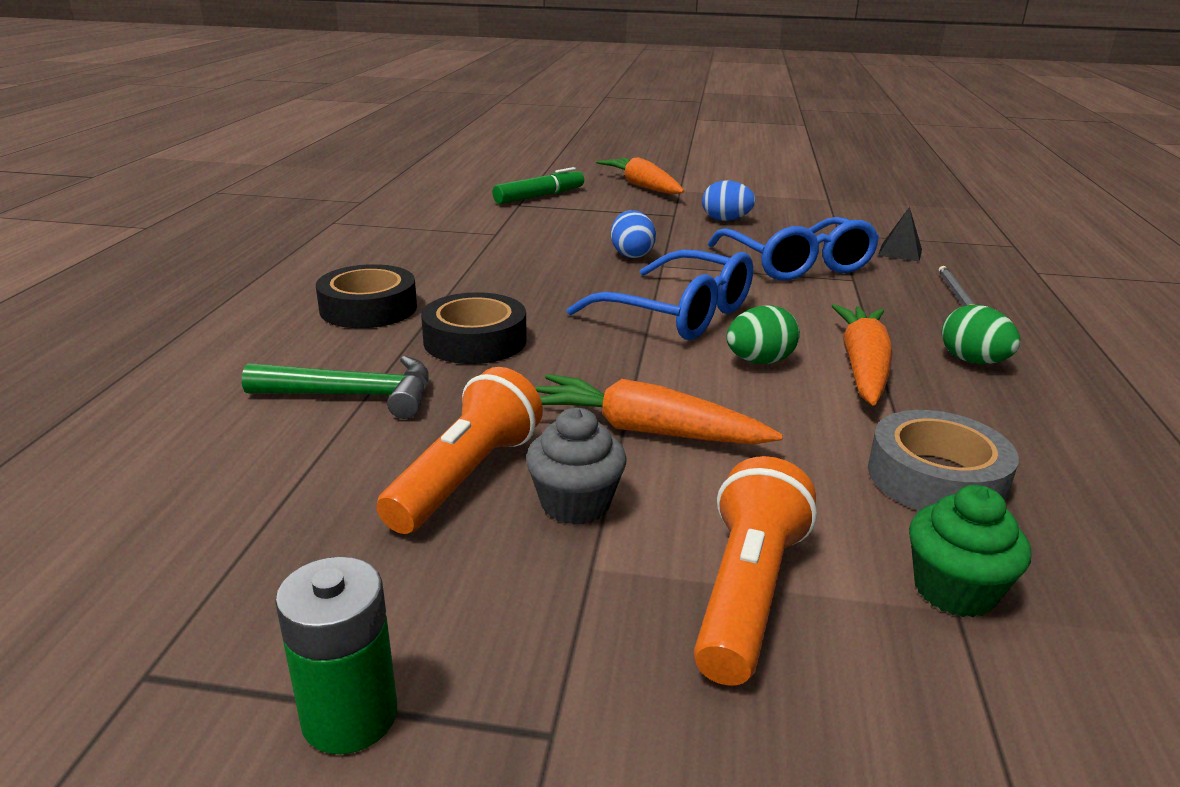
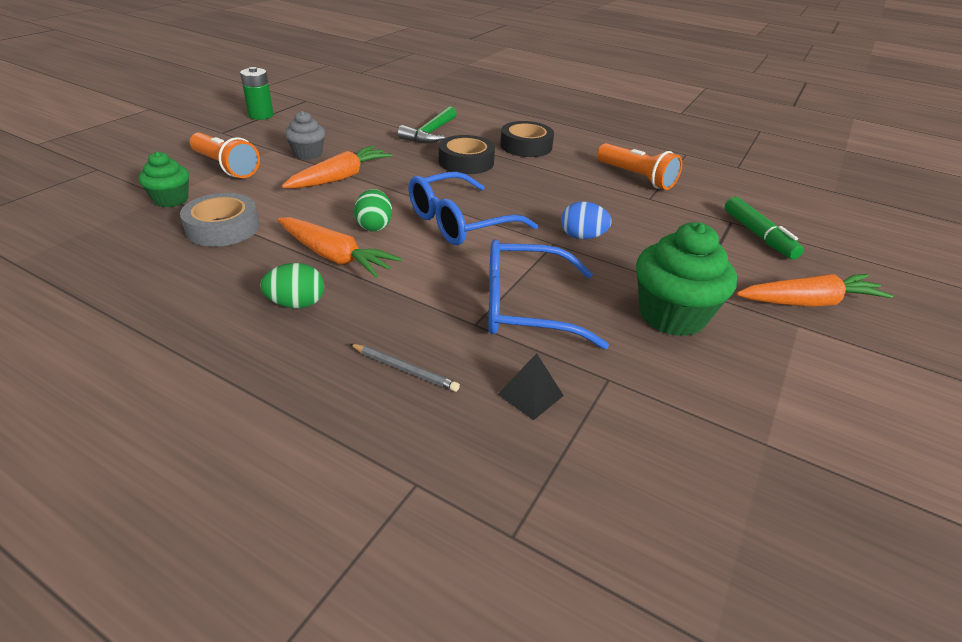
camera: 110 degrees right, 10 degrees up
(466, 476) = (347, 141): orange flashlight -> orange flashlight (637, 177)
(725, 220) = (672, 315): blue egg -> green cupcake

